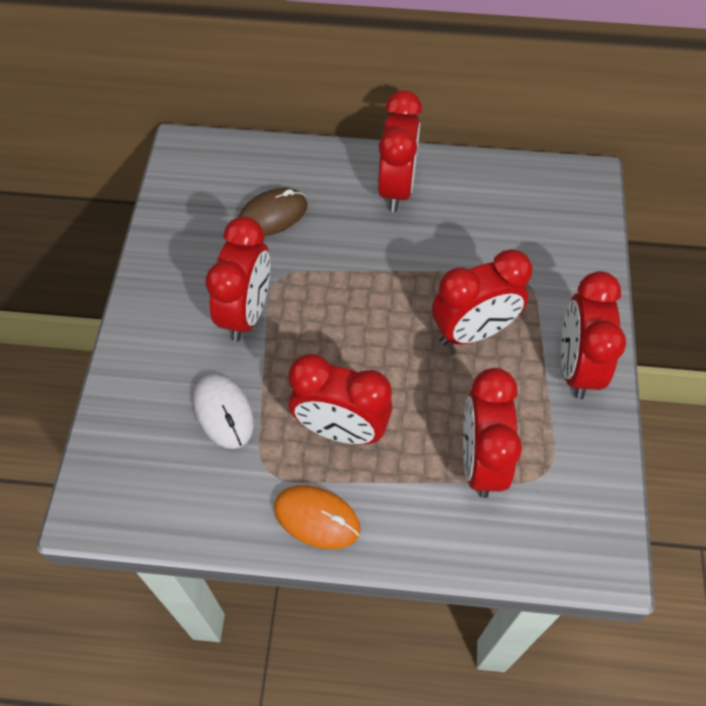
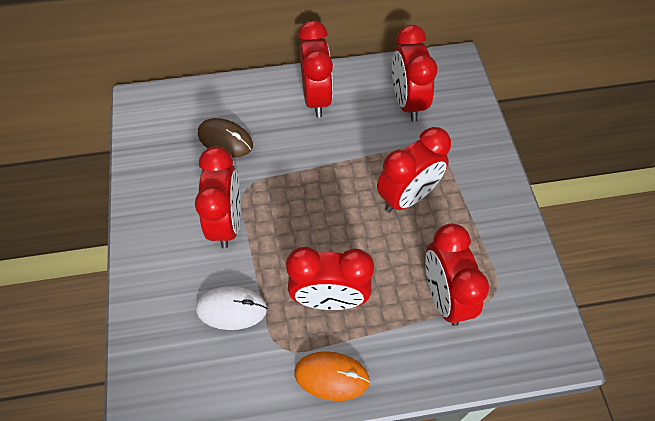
camera: 15 degrees left, 0 degrees up
(224, 412) = (231, 309): white mouse -> white mouse turned 45 degrees counterclockwise
(272, 215) = (225, 140): brown mouse -> brown mouse turned 75 degrees clockwise
(576, 367) = (492, 206): red clock -> red clock (407, 102)

